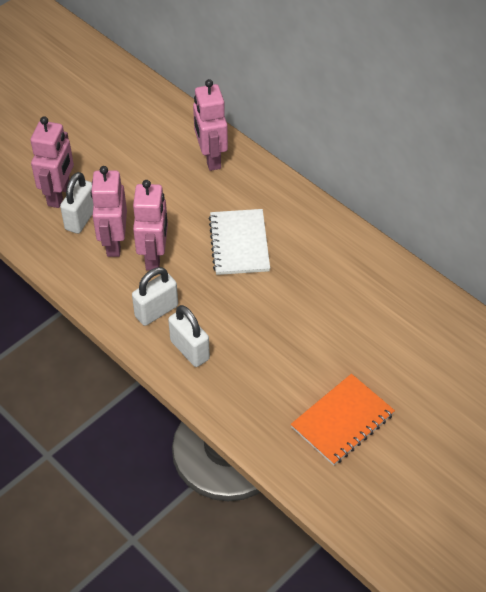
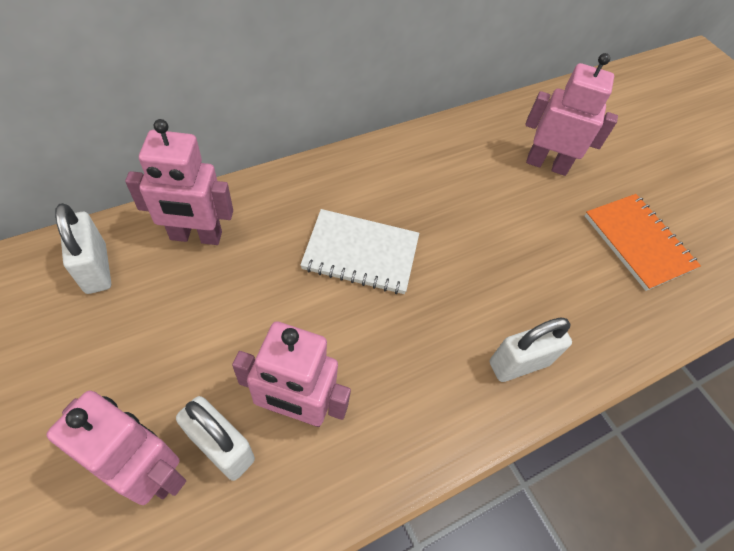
camera: 80 degrees left, 5 degrees up
(154, 257) = (344, 360): pink robot -> pink robot (546, 164)
(156, 311) = (444, 386): white padlock -> white padlock (96, 268)

